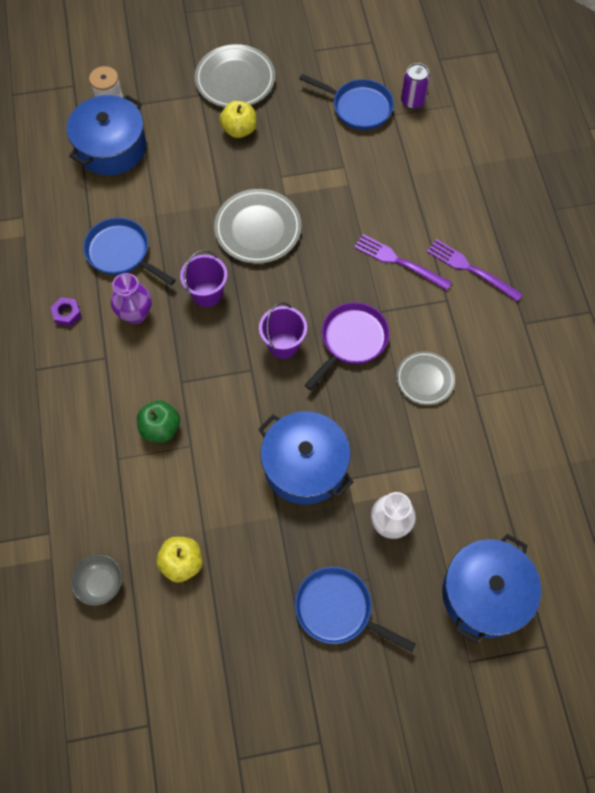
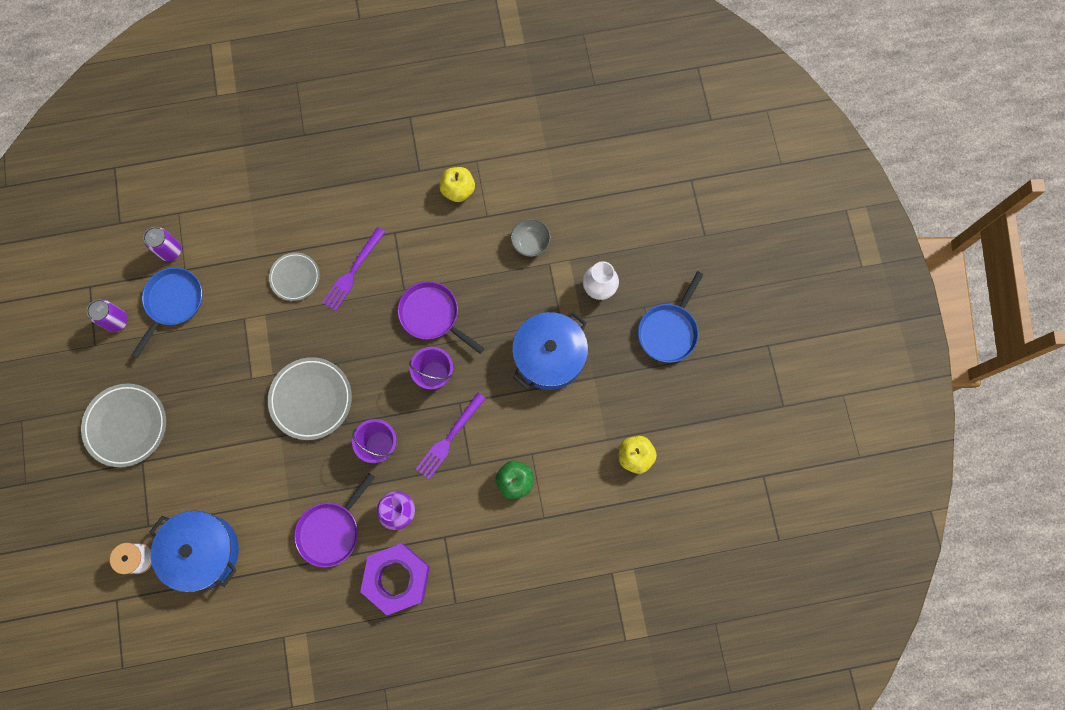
camera: 90 degrees left, 10 degrees up
(67, 313) = (397, 578): purple nut -> purple nut, size x2.42
(100, 584) = (654, 523): grey bowl -> grey bowl (530, 243)
(121, 253) = (331, 530): blue pan -> purple pan
(239, 130) = (191, 420): yellow apple -> yellow apple (458, 190)
(338, 65) = (117, 321): none -> purple can
(425, 379) = (471, 255): grey plate -> grey plate (295, 277)
(470, 269) = (363, 210): purple fork -> purple fork (449, 438)
(485, 594) = (653, 220): blue pot -> none

